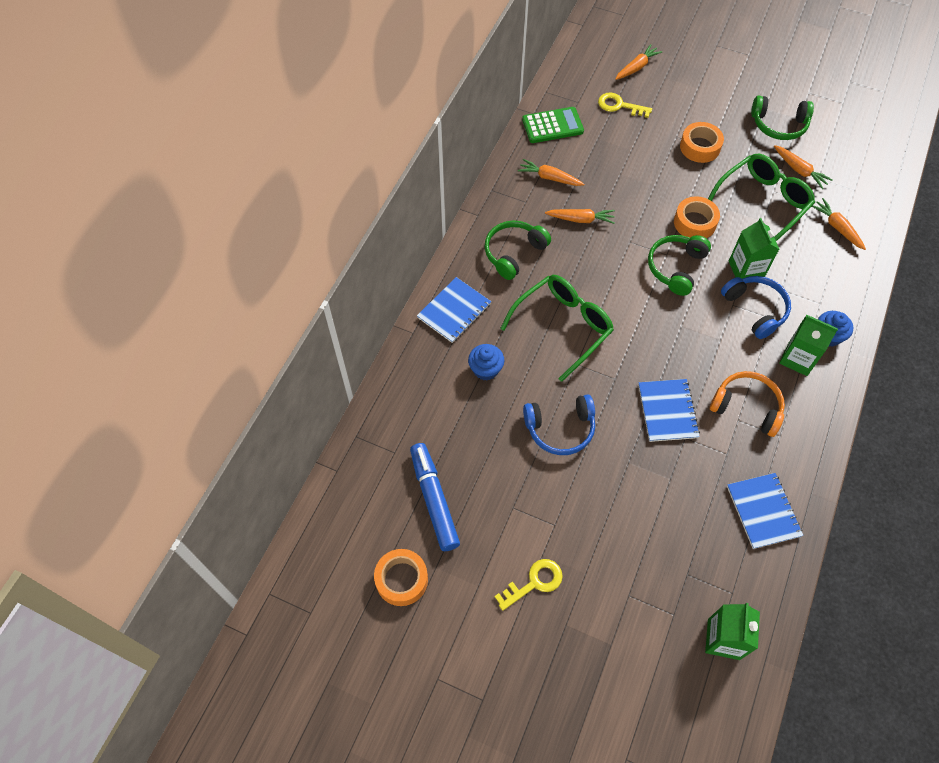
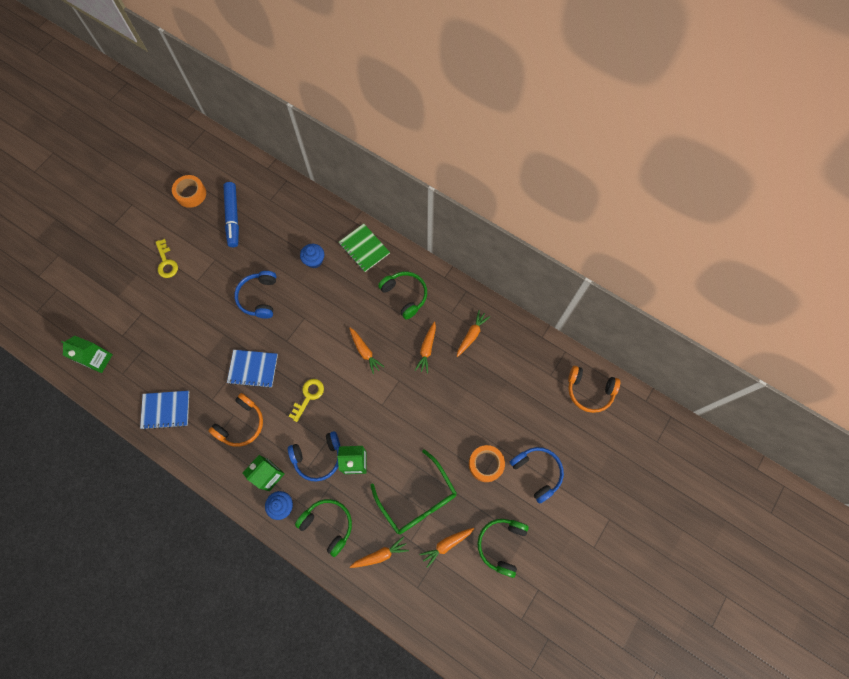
camera: 100 degrees right, 10 degrees up
(434, 500) = (233, 217): blue marker -> blue marker turned 90 degrees clockwise
(454, 311) = (364, 248): blue notebook -> green notebook
(552, 126) = (526, 349): green calculator -> none
(563, 326) = (335, 316): green glasses -> none
(586, 68) = (589, 391): none -> orange headphones
(619, 106) = (542, 408): yellow key -> yellow key (308, 396)
(637, 67) = (587, 435): orange carrot -> orange carrot (365, 351)
(676, 267) = (368, 408): green headphones -> green headphones (328, 525)
(692, 104) = (537, 472): none -> blue headphones
(695, 223) = (407, 436): orange tape -> none

